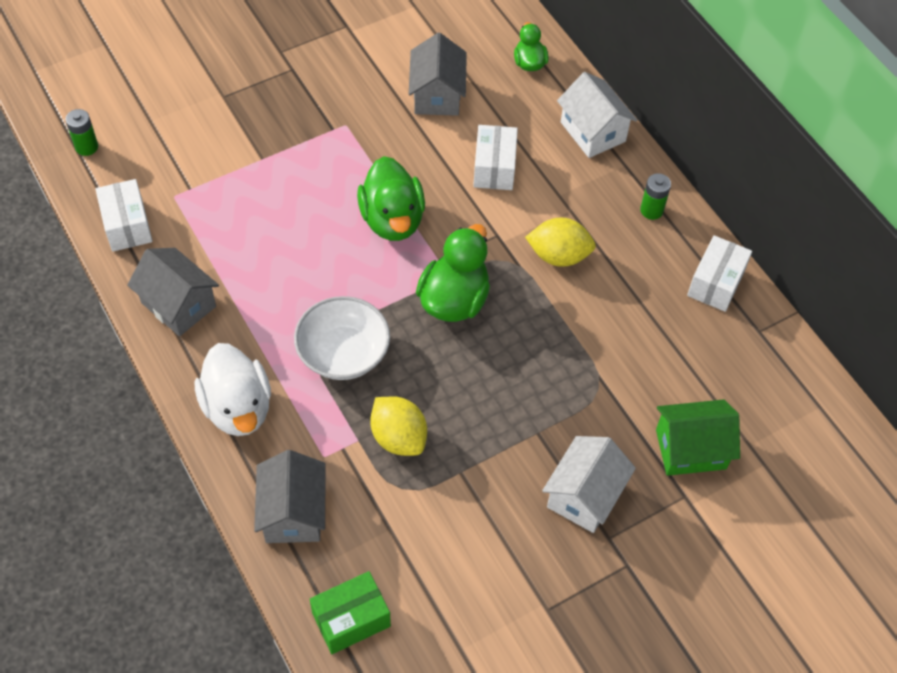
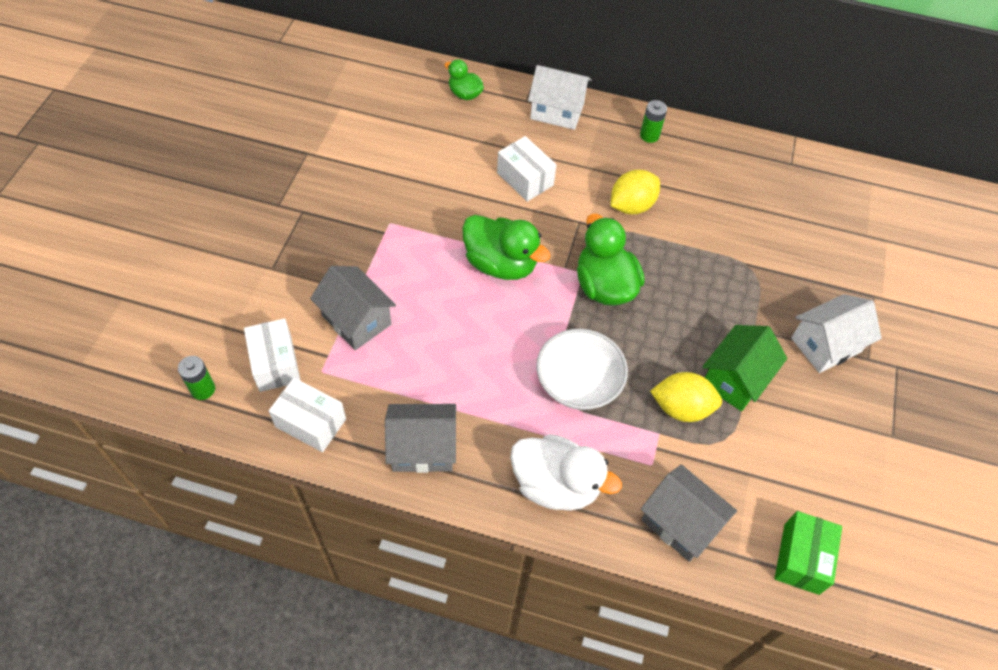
camera: 45 degrees left, 0 degrees up
(437, 95) = (429, 157): grey house -> grey house (356, 320)
(584, 495) = (825, 345): white house -> white house turned 75 degrees clockwise
(690, 449) = (843, 265): green house -> green house (735, 379)
(716, 283) = (736, 153): white box -> white box (275, 363)

